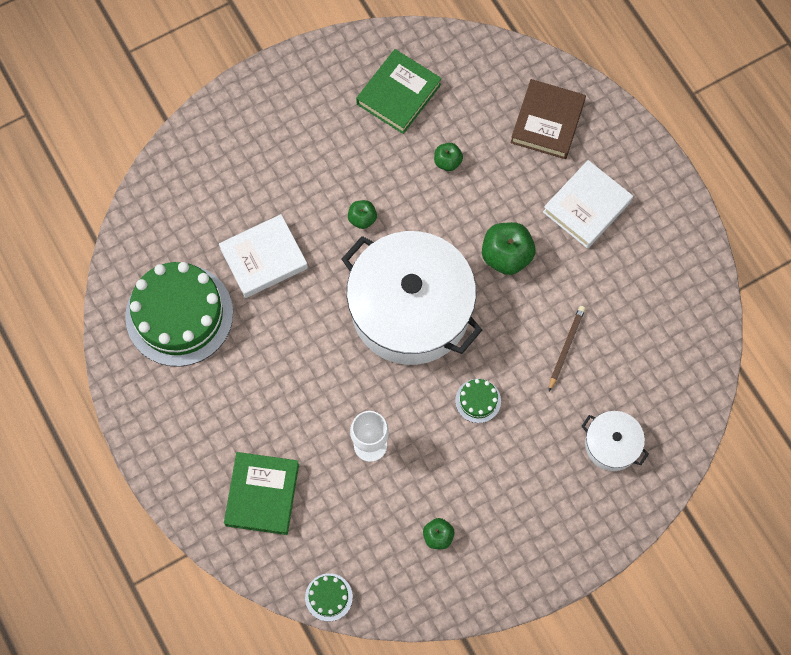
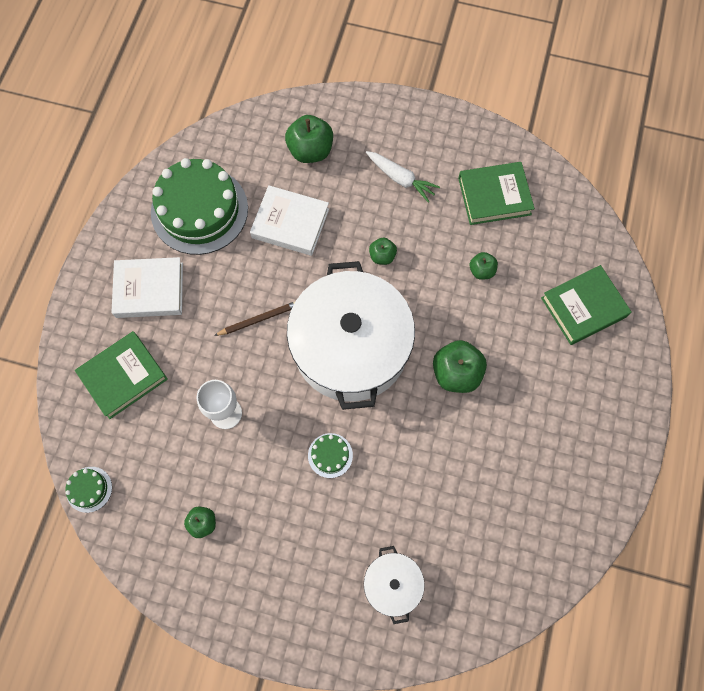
camera: 45 degrees right, 0 degrees up
(217, 186) = (310, 151): none -> green apple
(312, 145) = (400, 179): none -> white carrot
(547, 122) = (583, 307): brown book -> green book
(566, 347) = (432, 479): brown pencil -> brown pencil (259, 319)
(587, 207) = (552, 393): white book -> white book (149, 290)

